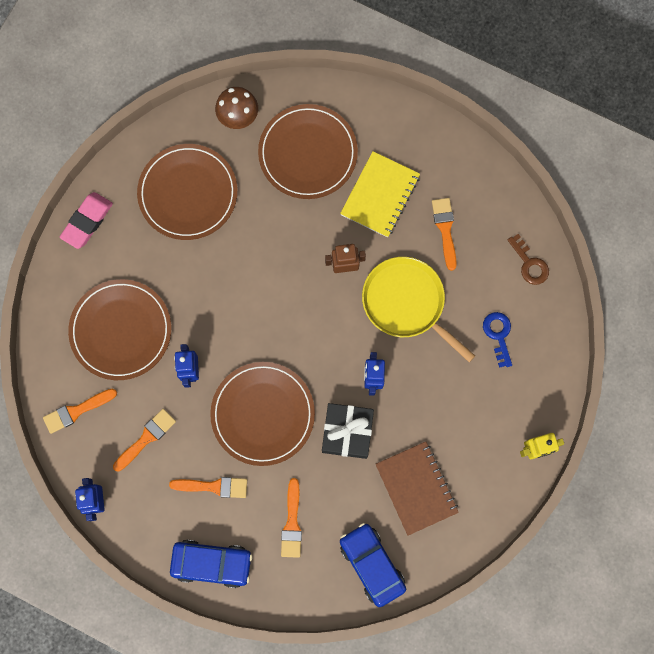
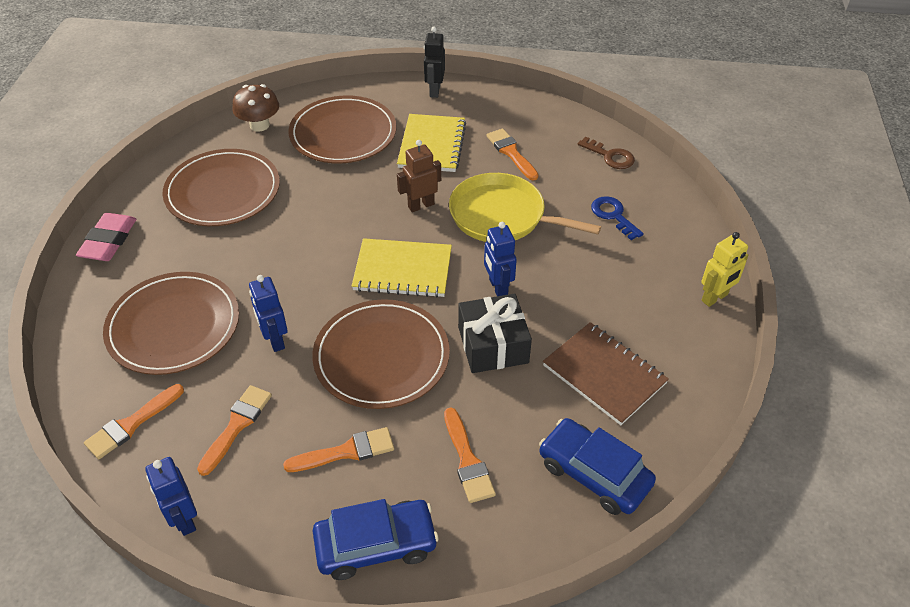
camera: 20 degrees left, 30 degrees down
(306, 334) = (403, 270): none -> yellow notebook
(408, 121) = (434, 91): none -> black robot

